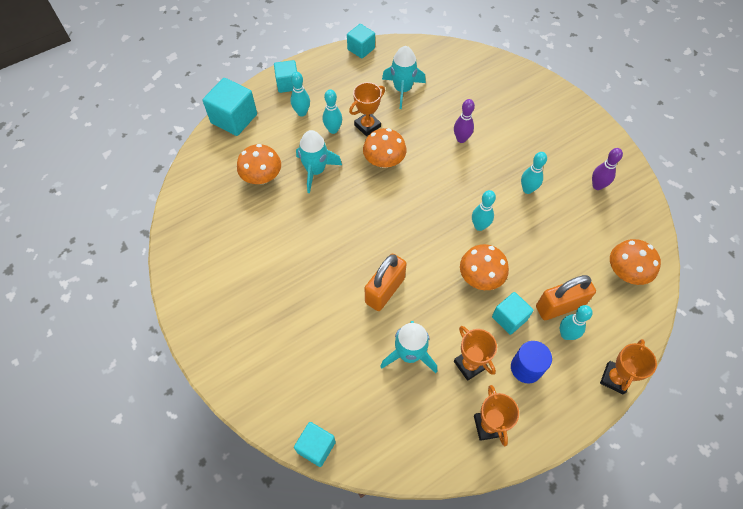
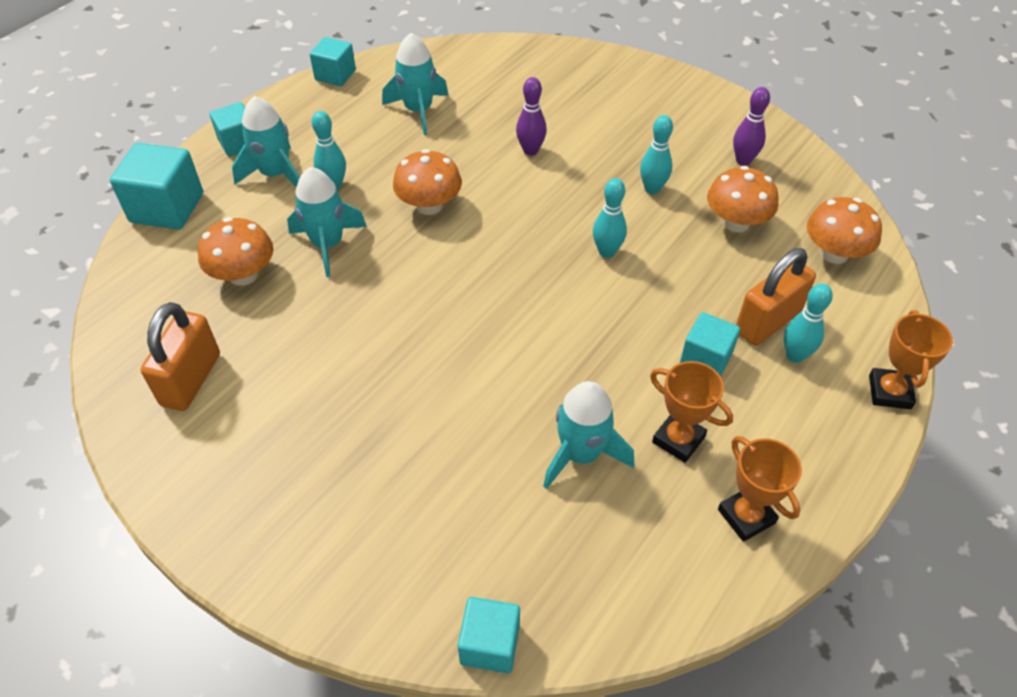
camera: 20 degrees left, 10 degrees down
(302, 112) = (275, 174): turquoise bowling pin -> turquoise rocket
(367, 126) = (385, 167): orange trophy -> none
(385, 290) = (504, 376): orange padlock -> orange padlock (191, 379)
(480, 277) = (639, 317): orange mushroom -> orange mushroom (736, 222)
(526, 368) = (761, 417): blue cylinder -> none

